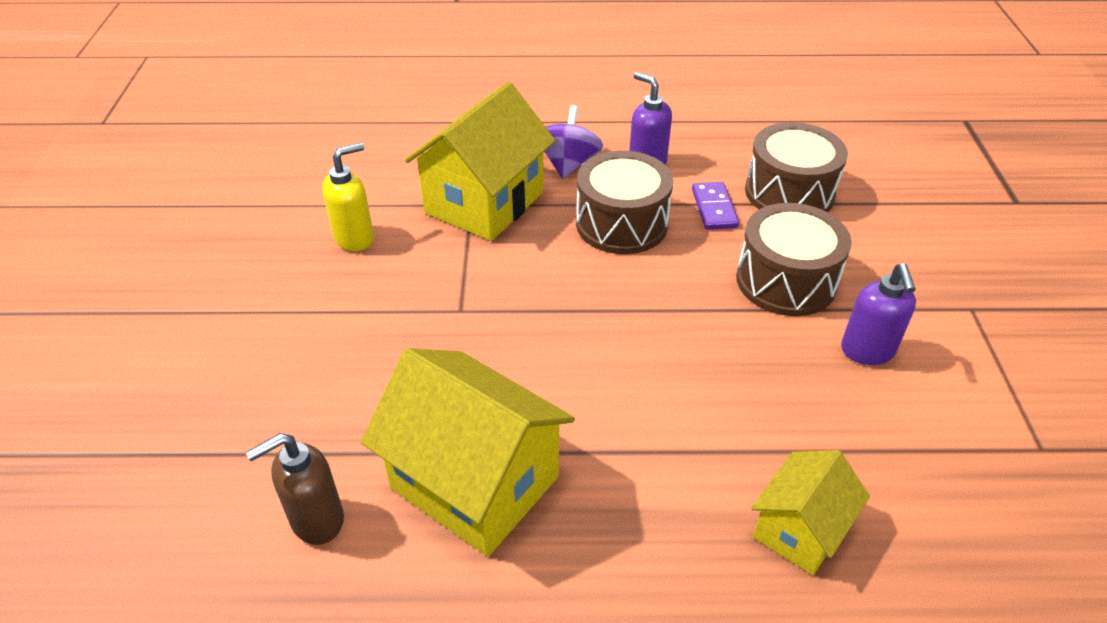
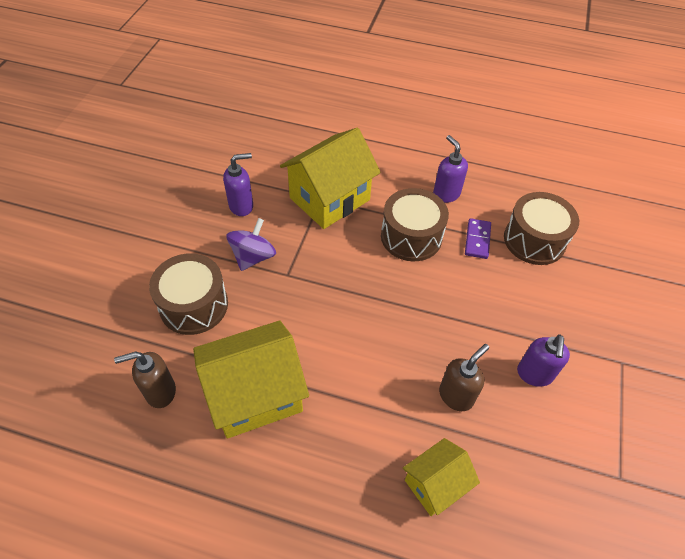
camera: 15 degrees right, 10 degrees up
(355, 238) = (241, 206): yellow soap dispenser -> purple soap dispenser
(475, 482) = (255, 394): yellow house -> yellow house turned 75 degrees counterclockwise
(568, 164) = (394, 182): purple spinning top -> purple spinning top (253, 257)
(775, 405) = (456, 396): none -> brown soap dispenser
(786, 281) = (502, 307): brown drum -> brown drum (194, 305)

